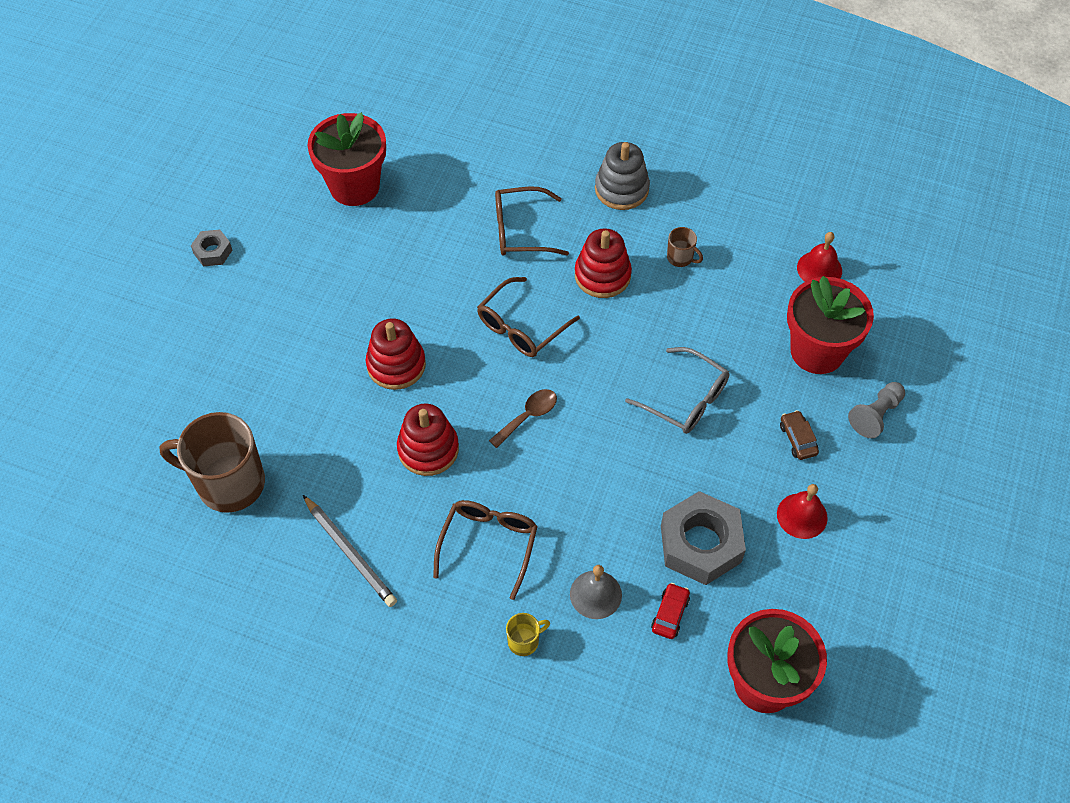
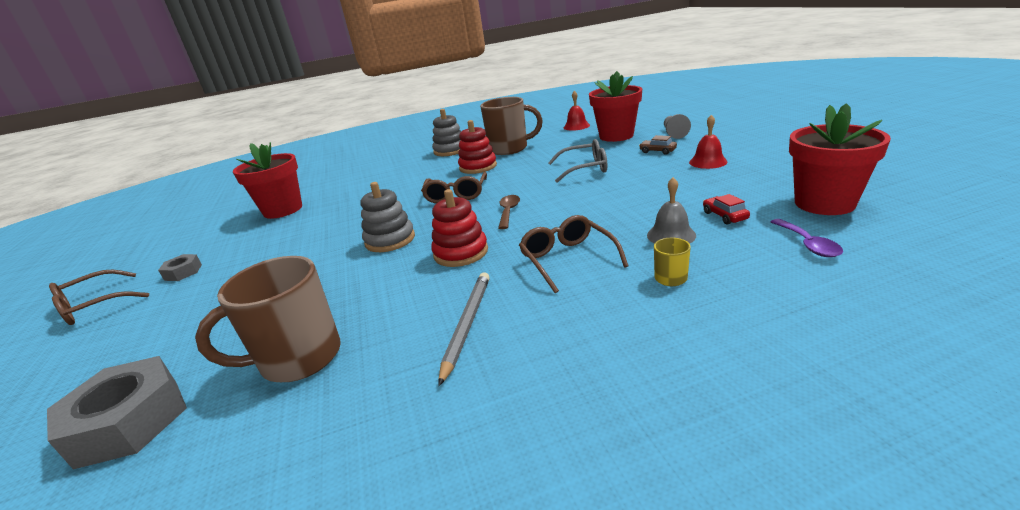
camera: 35 degrees left, 30 degrees down
(350, 553) = (467, 325): grey pencil -> grey pencil turned 90 degrees counterclockwise
(396, 365) = (390, 240): red stacking toy -> grey stacking toy
(521, 230) = (411, 177): brown glasses -> brown glasses (94, 306)
(662, 708) = (808, 244): none -> purple spoon
(680, 258) = (509, 149): brown mug -> brown mug, size x2.33
(700, 544) = (684, 191): grey nut -> grey nut (129, 422)

